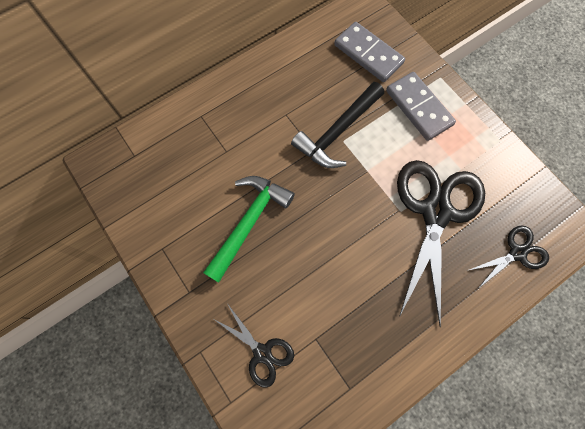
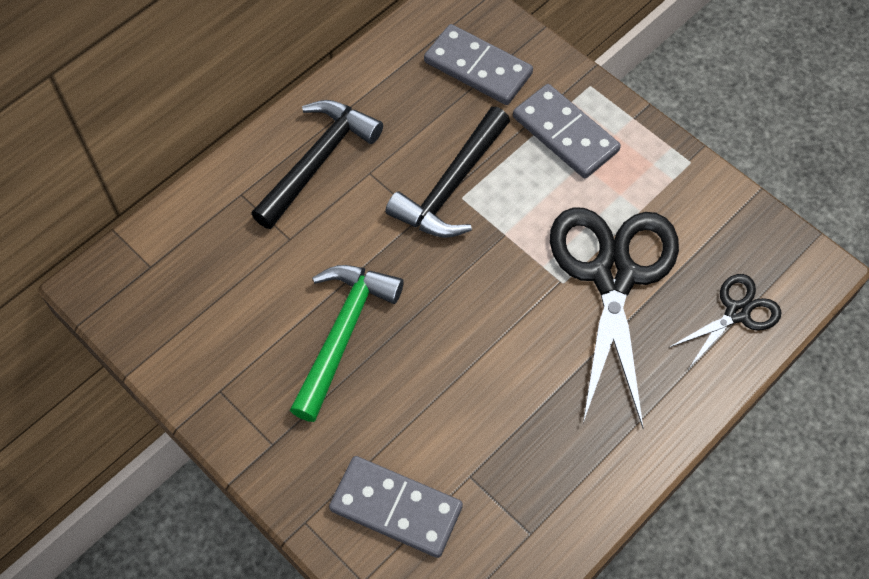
camera: 10 degrees left, 10 degrees down
(254, 101) = (318, 160): none -> black hammer
(262, 353) = (396, 508): black scissors -> grey domino

